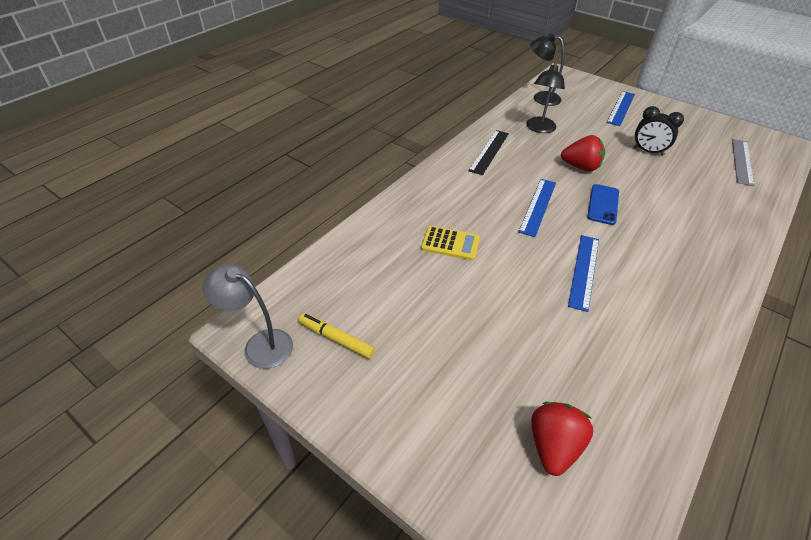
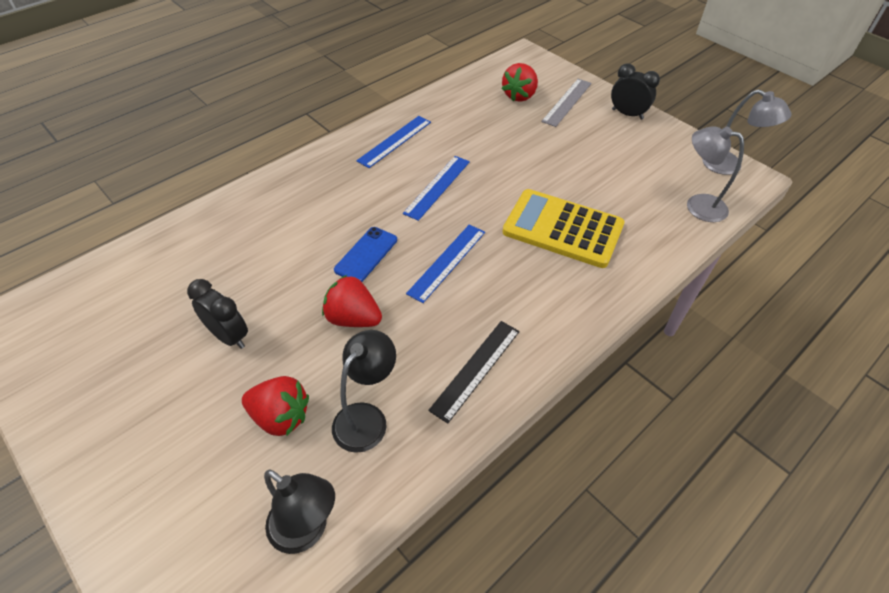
camera: 170 degrees left, 5 degrees up
(316, 284) = (697, 205): none -> grey lamp
(336, 339) = (668, 163): yellow marker -> none
(382, 428) = (627, 114): none -> black clock
(450, 243) = (562, 229): yellow calculator -> yellow calculator, size x1.85
(584, 125) = (280, 417): none -> red strawberry
(621, 108) = (169, 463): blue ruler -> blue ruler (395, 141)
(742, 161) = (114, 298): grey ruler -> grey ruler (567, 102)

